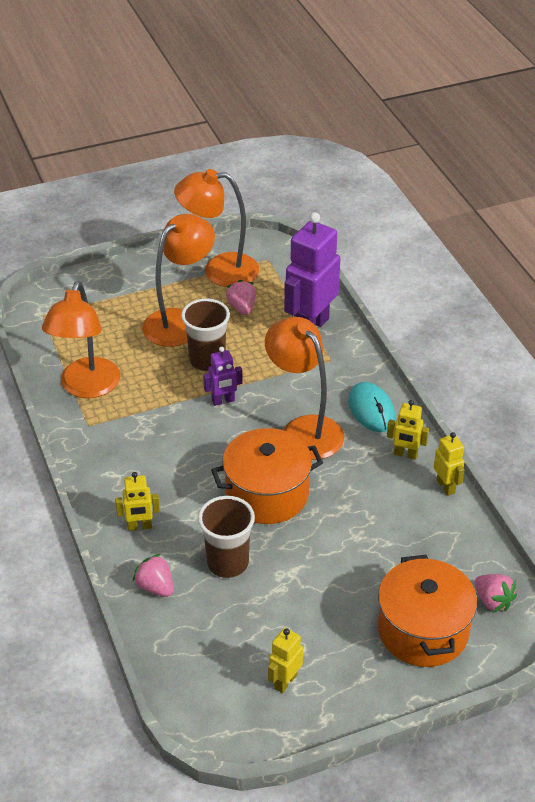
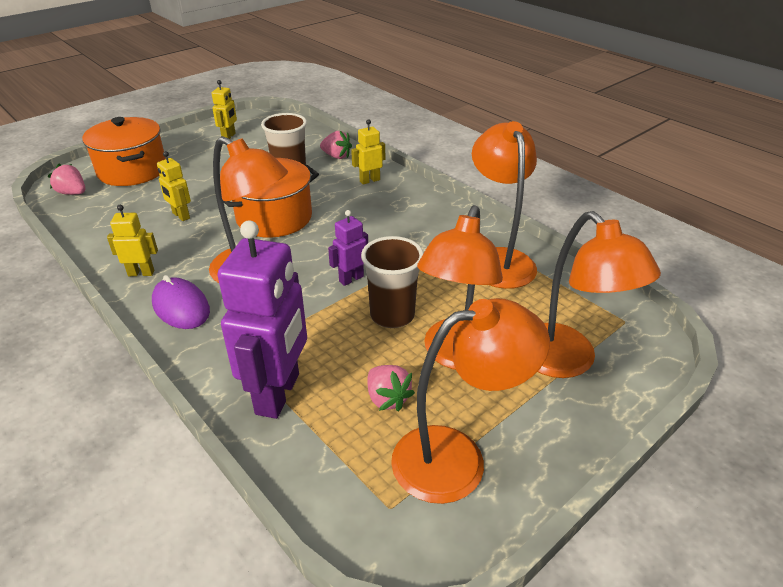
camera: 160 degrees right, 5 degrees down
(110, 300) = (566, 362): none -> orange lamp
(371, 410) = (181, 307): turquoise mouse -> purple mouse
(446, 486) = (100, 256): yellow robot -> yellow robot (181, 216)

